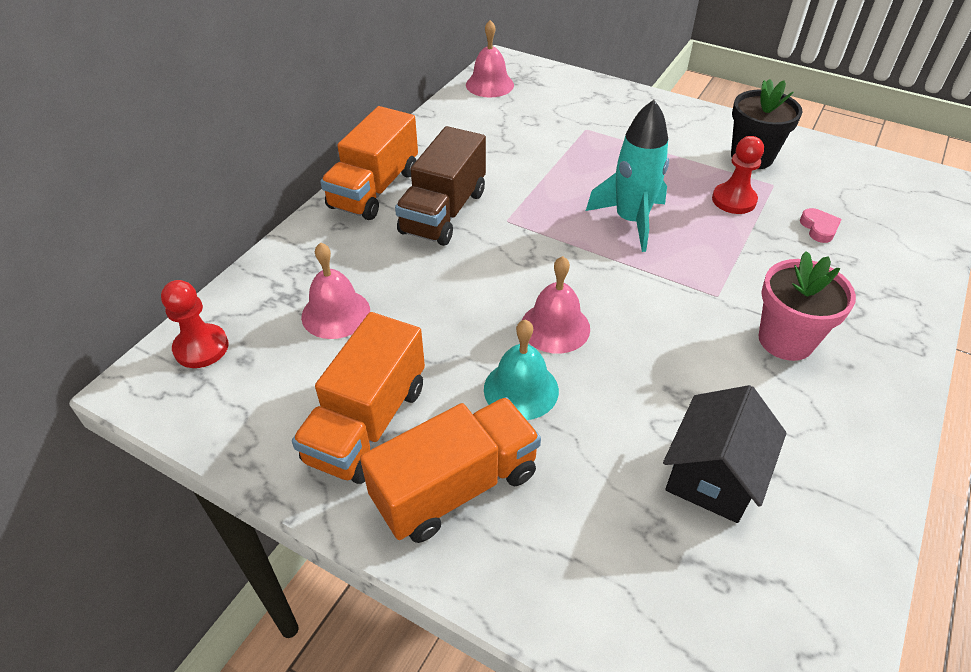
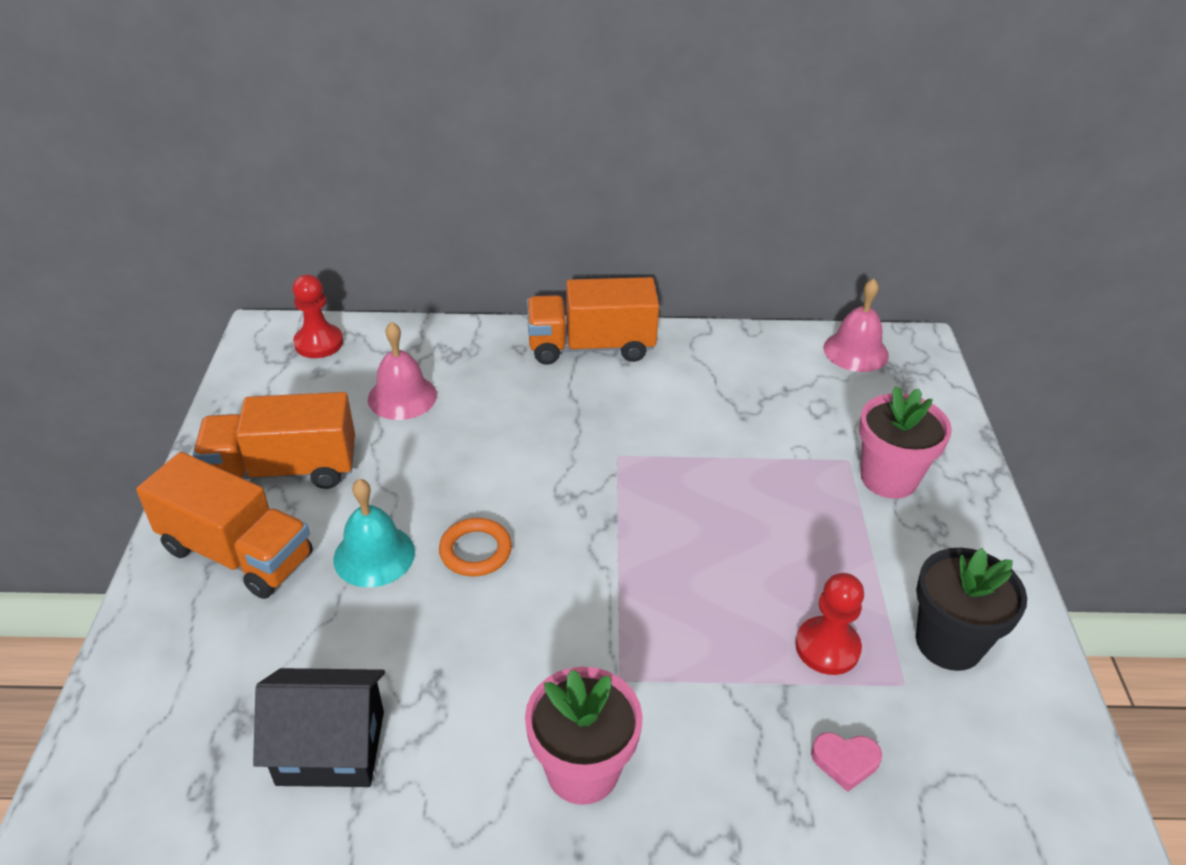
camera: 60 degrees right, 5 degrees down
(443, 212) = (593, 406): brown truck -> none
(555, 327) = (475, 551): pink bell -> orange ring
(612, 121) = (889, 478): none -> pink flower pot
(631, 221) = (699, 557): turquoise rocket -> none
(819, 228) = (845, 761): pink heart -> pink heart turned 45 degrees clockwise

